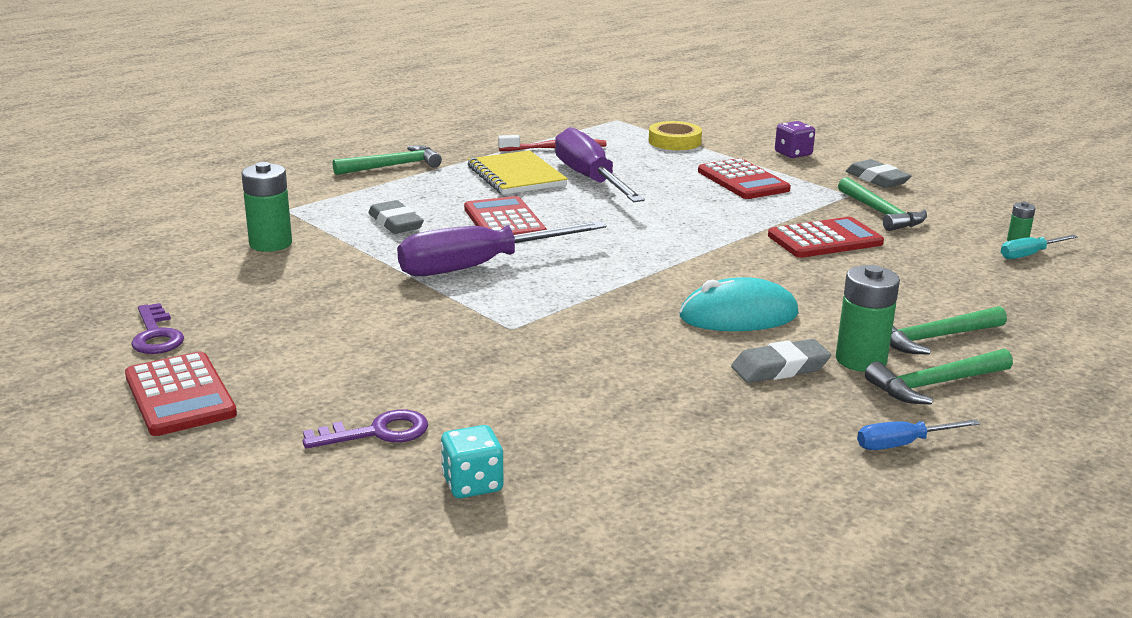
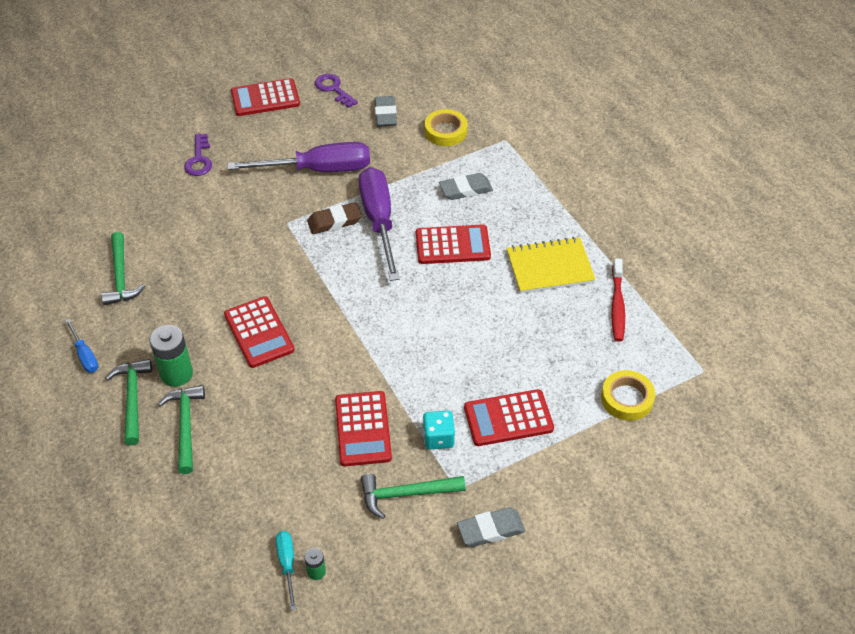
camera: 105 degrees right, 25 degrees up
(156, 335) = (333, 89): purple key -> purple key turned 60 degrees clockwise
(270, 244) = (445, 131): green battery -> yellow tape
(393, 166) = (586, 199): green hammer -> green hammer (120, 277)
(472, 484) = (140, 185): turquoise dice -> turquoise dice (438, 438)
(493, 294) = (334, 221): none -> brown eraser
(590, 179) = (532, 312): purple screwdriver -> purple screwdriver (318, 170)
(738, 316) = (259, 332): turquoise mouse -> red calculator
(780, 368) = (186, 330): grey eraser -> grey eraser (385, 114)
(793, 154) = (576, 486): purple dice -> none
(903, 444) = (85, 355): blue screwdriver -> blue screwdriver turned 150 degrees clockwise

